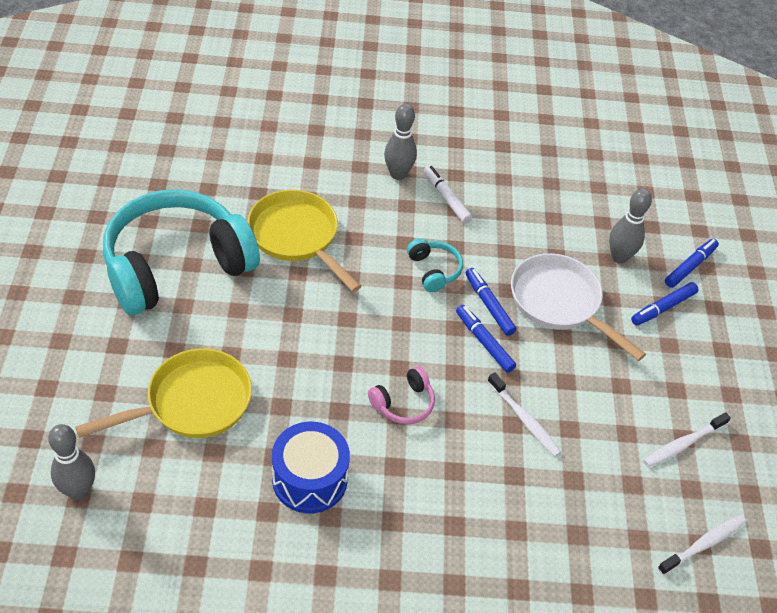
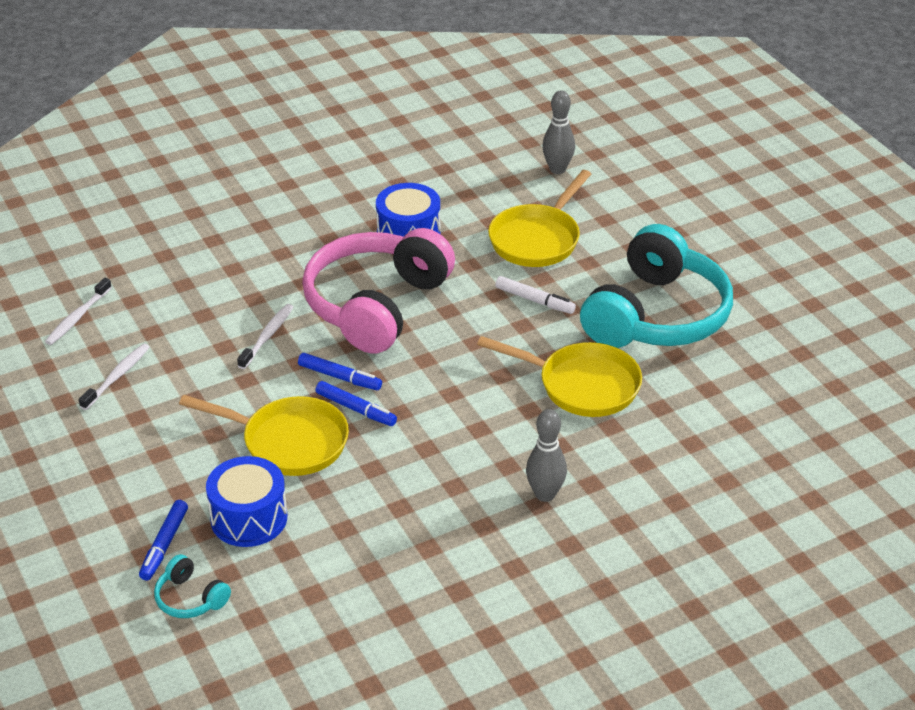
camera: 155 degrees right, 10 degrees down
(403, 403) = (376, 305): pink headphones -> pink headphones, size x2.49
(434, 270) = (430, 416): turquoise headphones -> turquoise headphones (190, 598)
(446, 198) = (474, 493): white marker -> white marker (534, 300)
(524, 419) = (267, 336): white toothbrush -> white toothbrush turned 90 degrees clockwise
(559, 303) = (288, 442): white pan -> yellow pan
(619, 257) = (249, 518): grey bowling pin -> blue drum
(663, 308) = (179, 486): blue marker -> none

